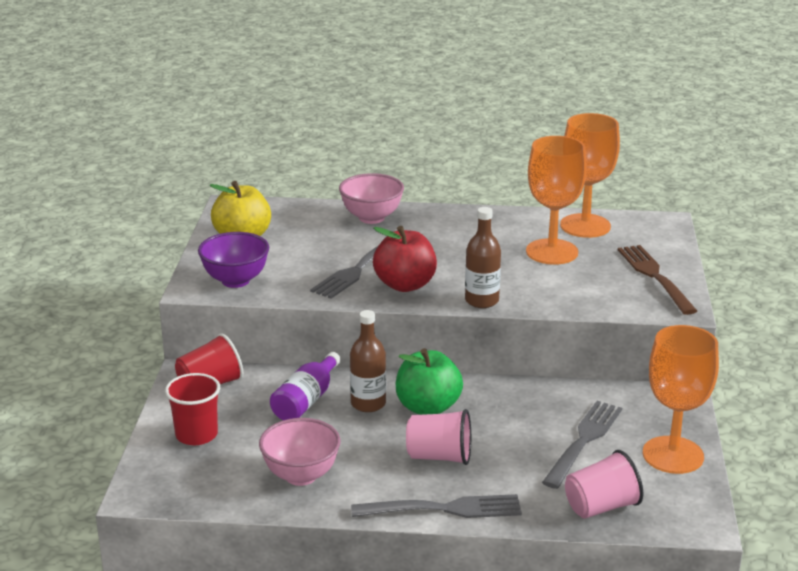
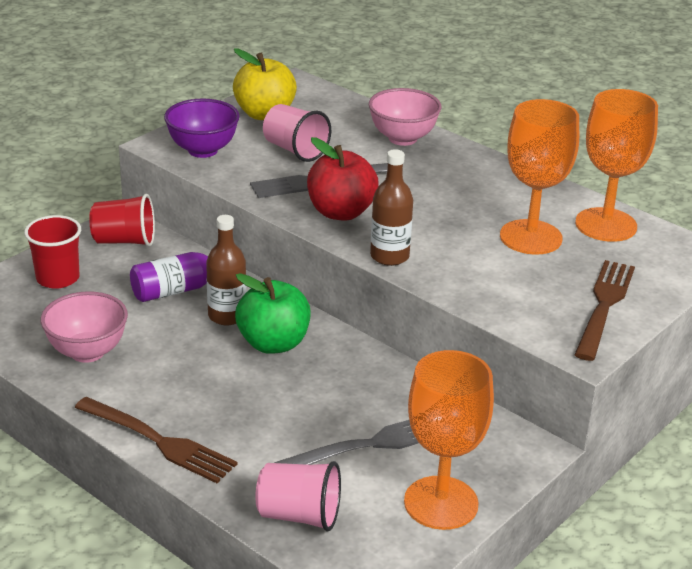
camera: 35 degrees right, 5 degrees up
(439, 457) = (221, 393): pink cup -> pink cup (295, 150)
(444, 509) = (159, 441): grey fork -> brown fork

